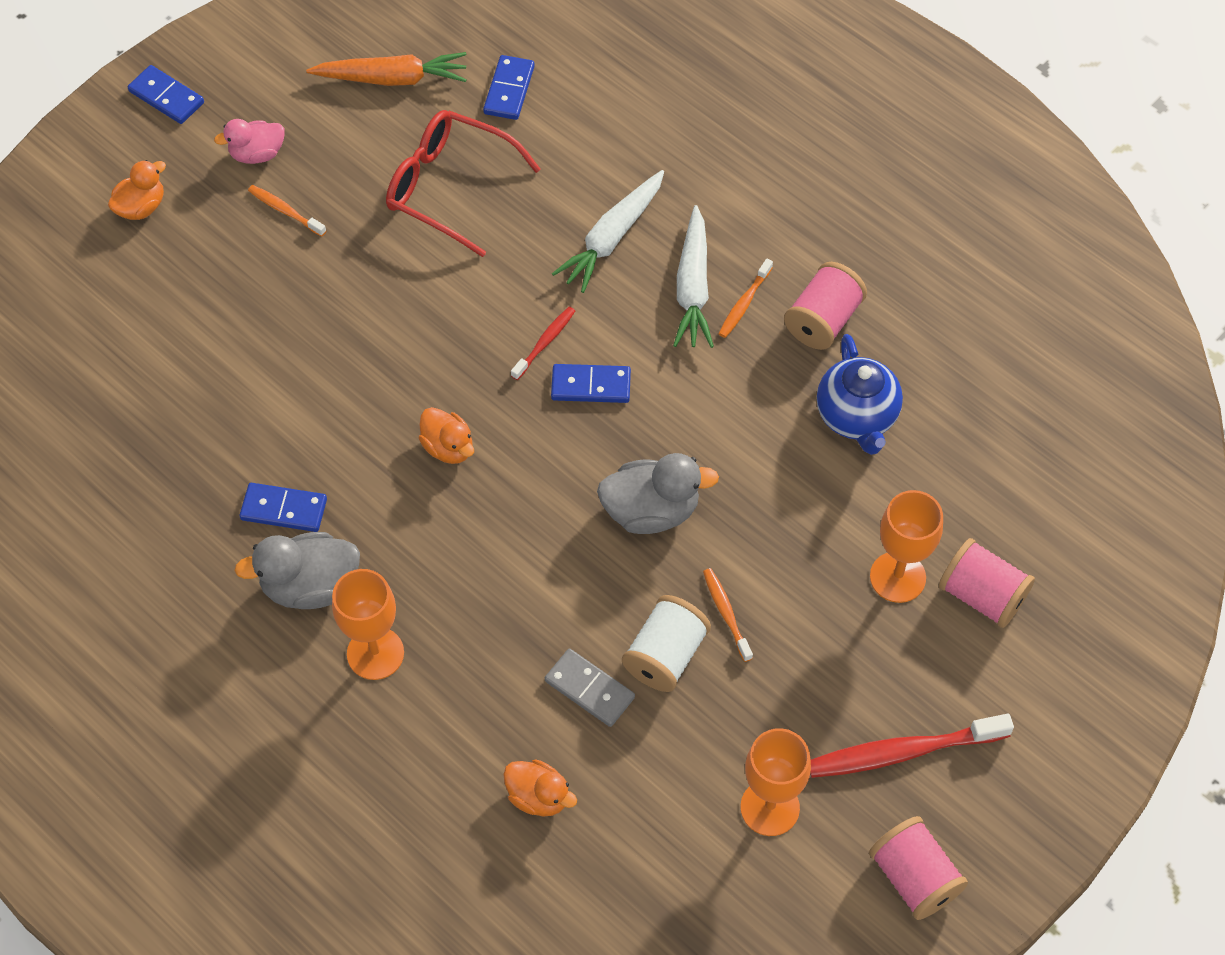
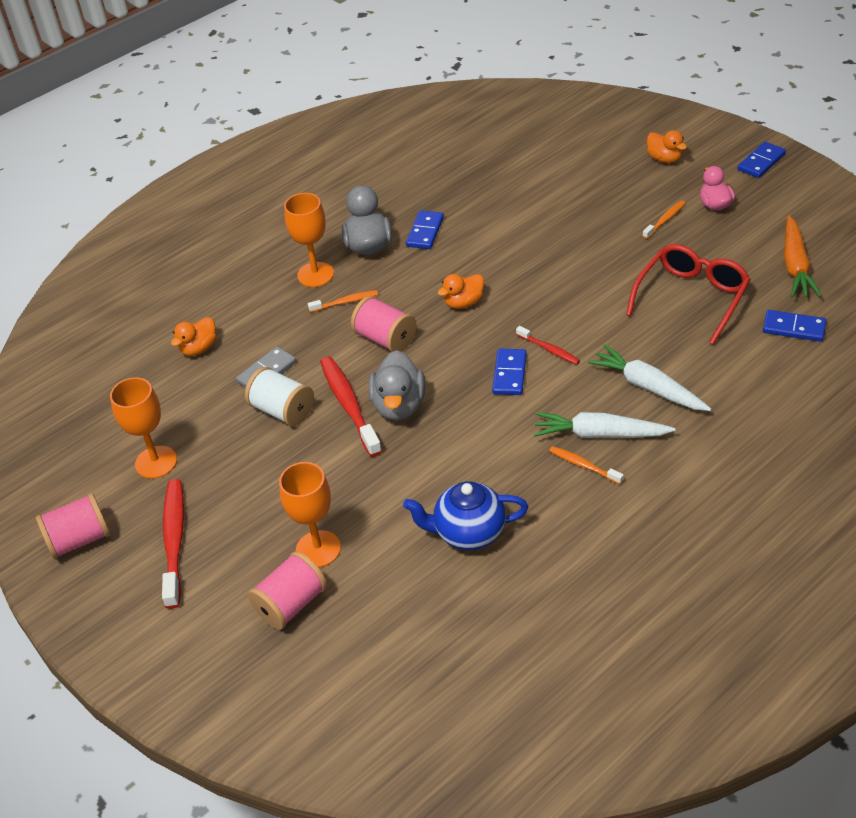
camera: 100 degrees right, 15 degrees down
(652, 571) = (349, 405): none -> red toothbrush
(726, 613) = (308, 444): orange toothbrush -> orange toothbrush (345, 302)
(822, 320) = (566, 516): pink spool -> pink spool (385, 339)

